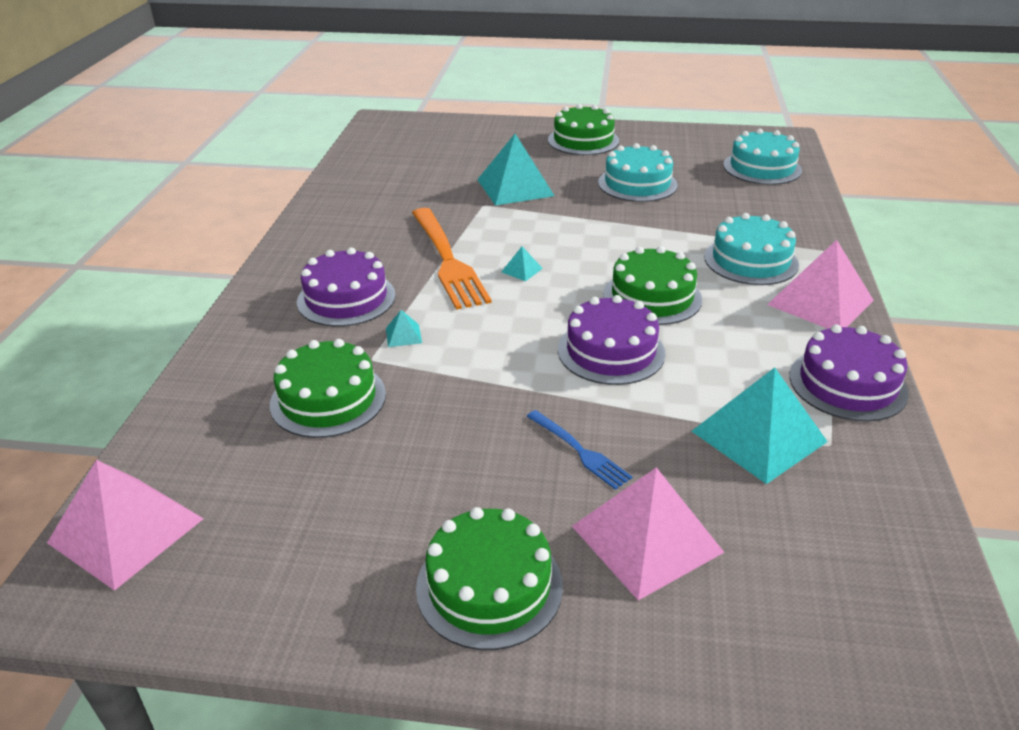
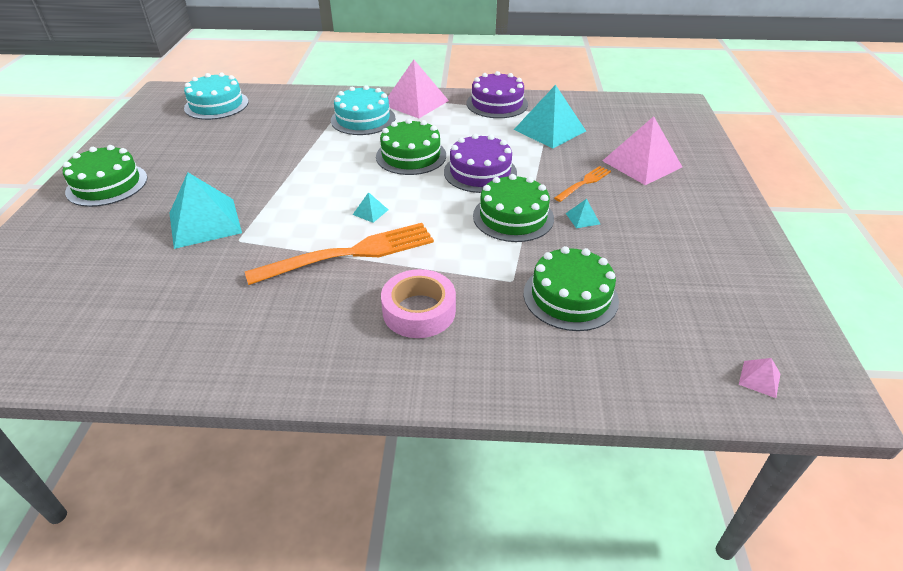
camera: 95 degrees left, 5 degrees up
(126, 530) = (759, 379): pink pyramid -> pink pyramid, size x0.42
(346, 298) = (419, 311): purple cake -> pink tape
(403, 335) = (475, 267): turquoise pyramid -> turquoise pyramid (582, 218)
(489, 586) = (701, 209): green cake -> green cake (513, 217)
(580, 451) = (584, 183): blue fork -> orange fork
(637, 184) = (224, 157): turquoise cake -> none

